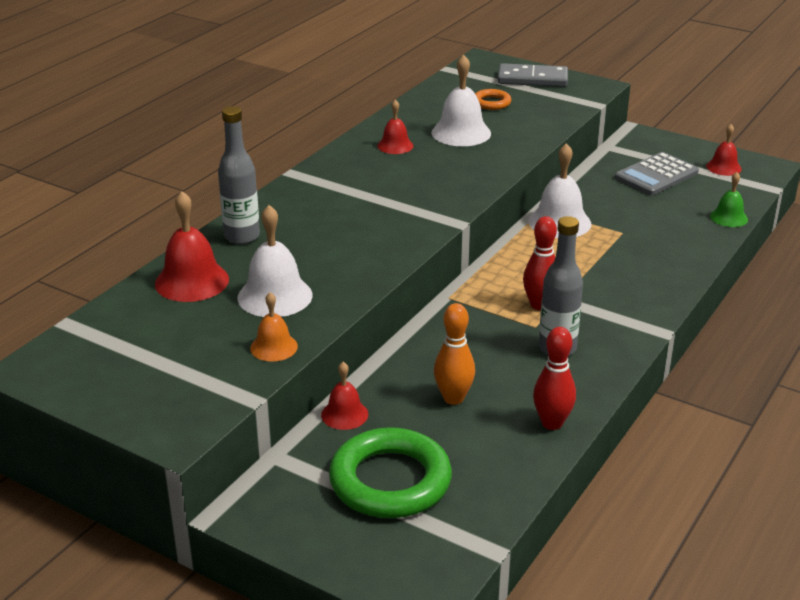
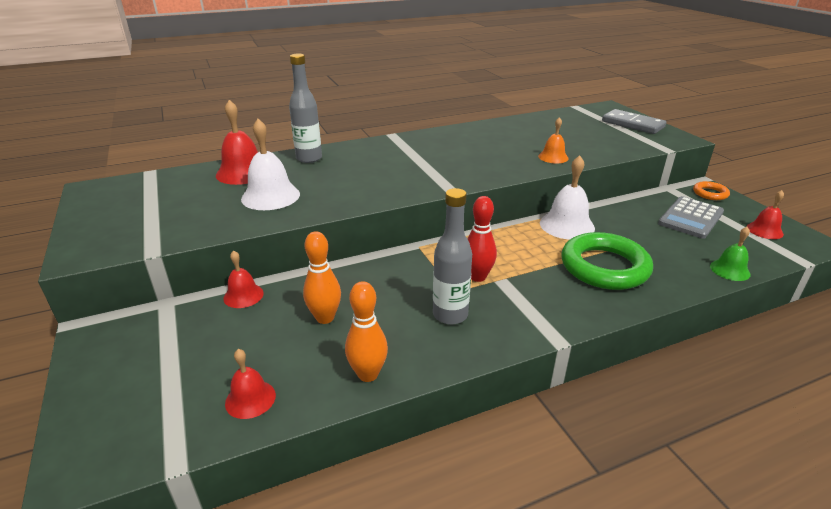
camera: 35 degrees right, 0 degrees up
(274, 347) = (218, 225): orange bell -> orange bell (553, 157)
(390, 481) = (198, 359): green ring -> green ring (604, 267)
(395, 146) = (478, 137): red bell -> red bell (250, 399)
(461, 133) = (535, 141): white bell -> none
(491, 103) = (582, 130): orange ring -> orange ring (710, 193)
(552, 423) = (368, 374): red bowling pin -> orange bowling pin
(656, 175) = (690, 218): grey calculator -> grey calculator turned 45 degrees counterclockwise

